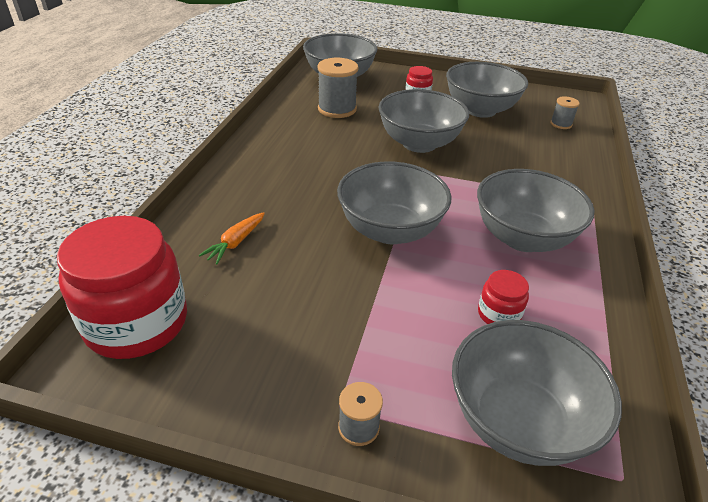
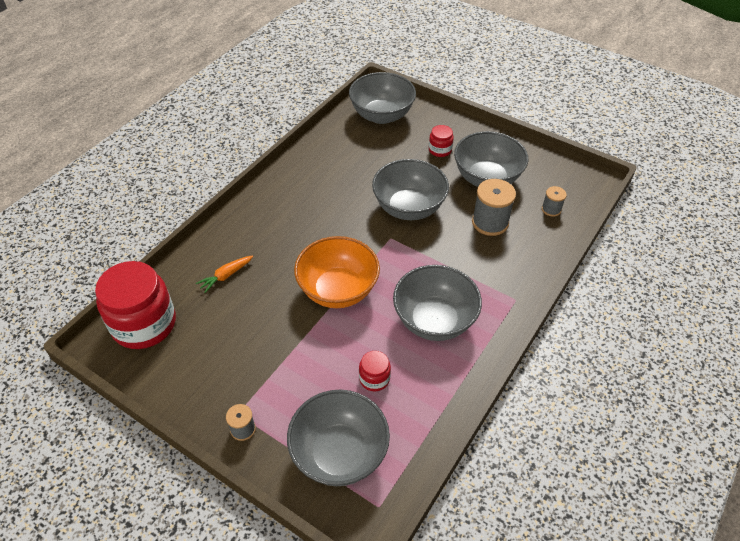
camera: 20 degrees right, 10 degrees up
(337, 109) = (360, 155): grey spool -> grey spool (490, 222)
(390, 230) = (338, 290): grey bowl -> orange bowl

